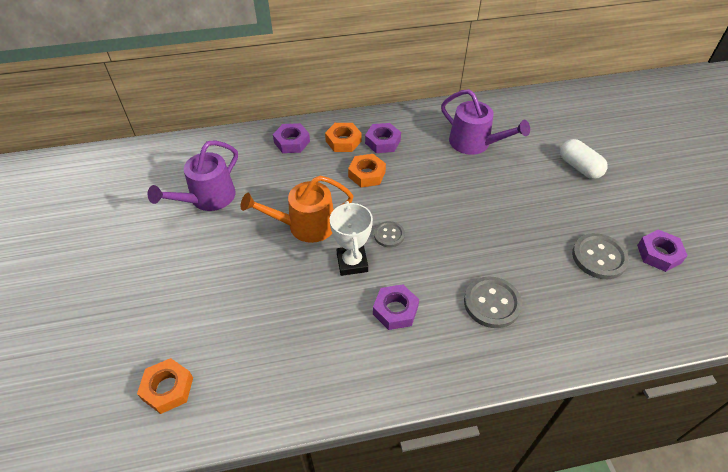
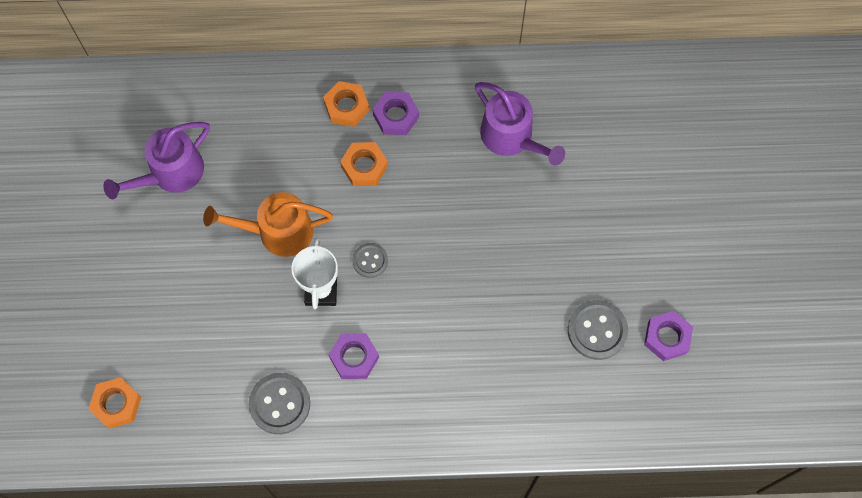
camera: 10 degrees right, 20 degrees up
(292, 142) = (281, 98): purple nut -> none
(492, 303) = (458, 367): grey button -> grey button (280, 404)
(579, 167) = (629, 198): white capsule -> none

